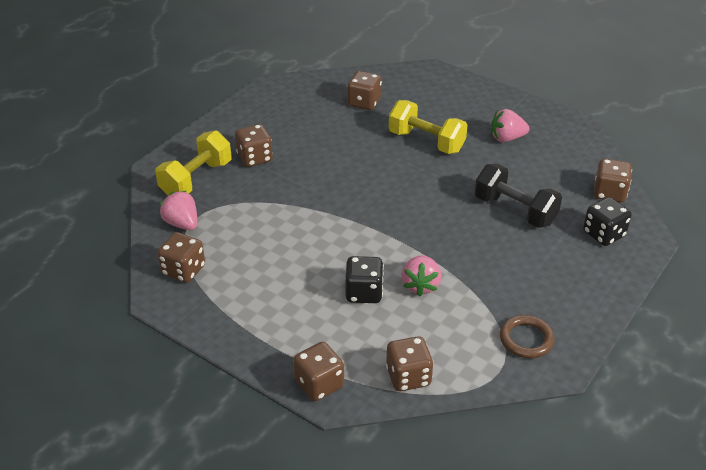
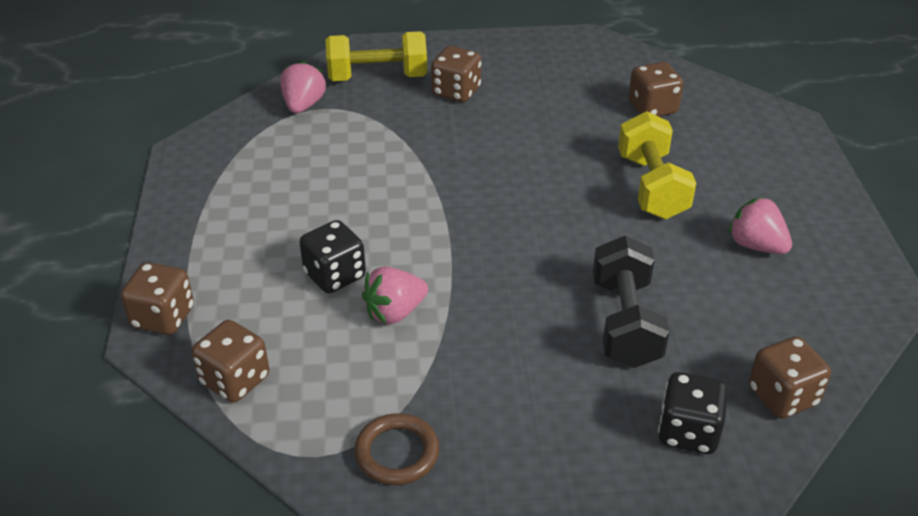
camera: 50 degrees right, 0 degrees up
(183, 270) = (239, 142): brown dice -> none

